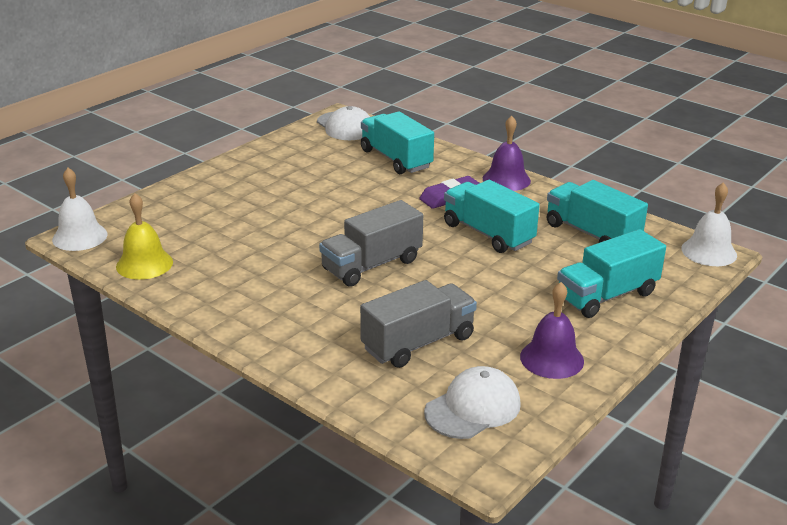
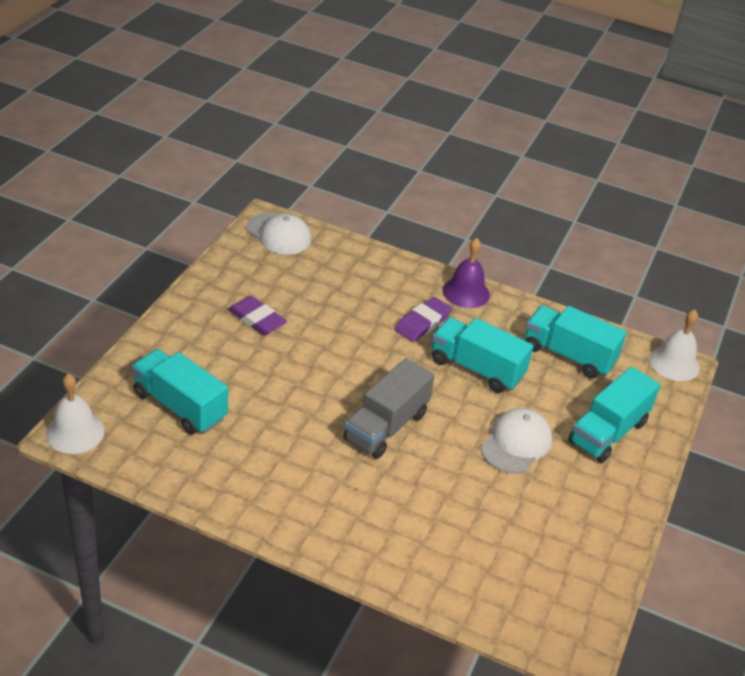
camera: 20 degrees left, 10 degrees up
(144, 264) = (162, 460): yellow bell -> none
(290, 179) = (256, 319): none -> purple eraser
(396, 159) = (349, 277): turquoise truck -> turquoise truck (180, 406)
(418, 343) = (468, 519): grey truck -> none
(473, 408) = (544, 587): white cap -> white cap (516, 443)
(551, 358) = (588, 516): purple bell -> none

